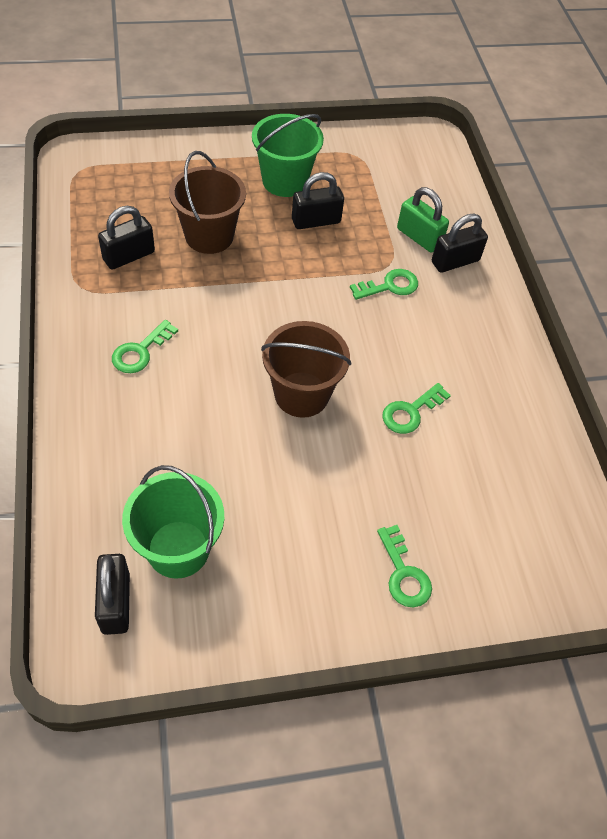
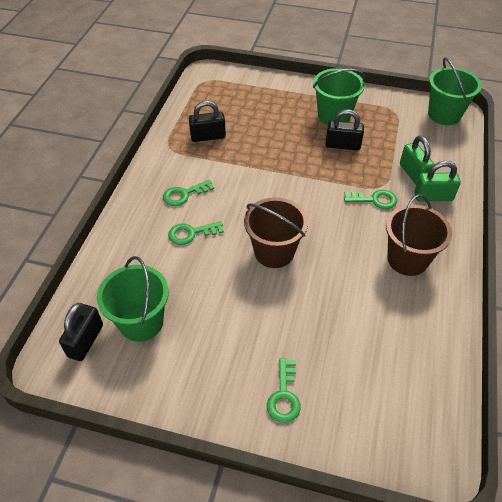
camera: 30 degrees right, 5 degrees down
(209, 236) = (265, 137): brown bucket -> brown bucket (407, 259)
(410, 412) = (346, 287): green key -> green key (191, 233)
(419, 146) = (444, 115): none -> green bucket
(455, 261) = (433, 196): black padlock -> green padlock

